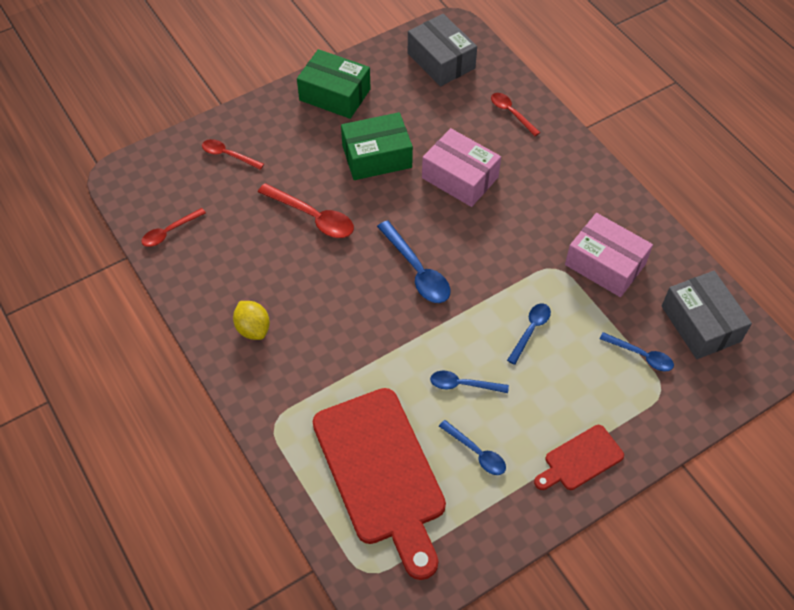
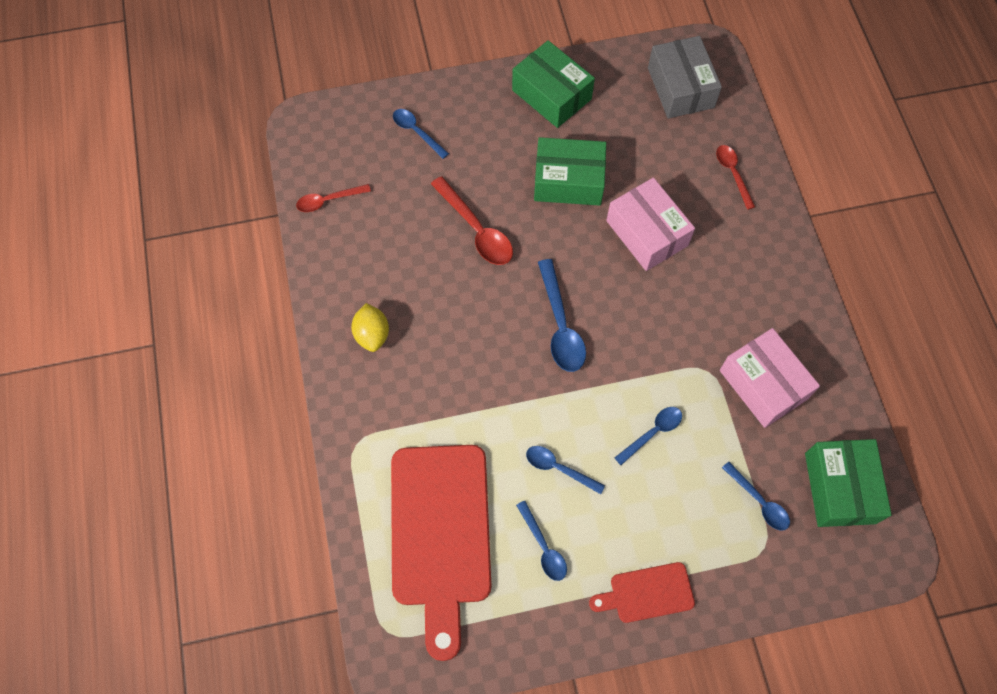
camera: 20 degrees right, 10 degrees up
(228, 155) = (417, 132): red spoon -> blue spoon
(700, 324) = (840, 488): grey box -> green box

